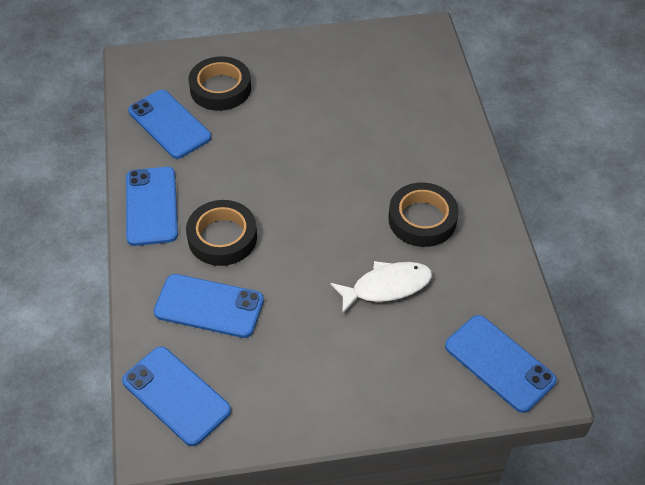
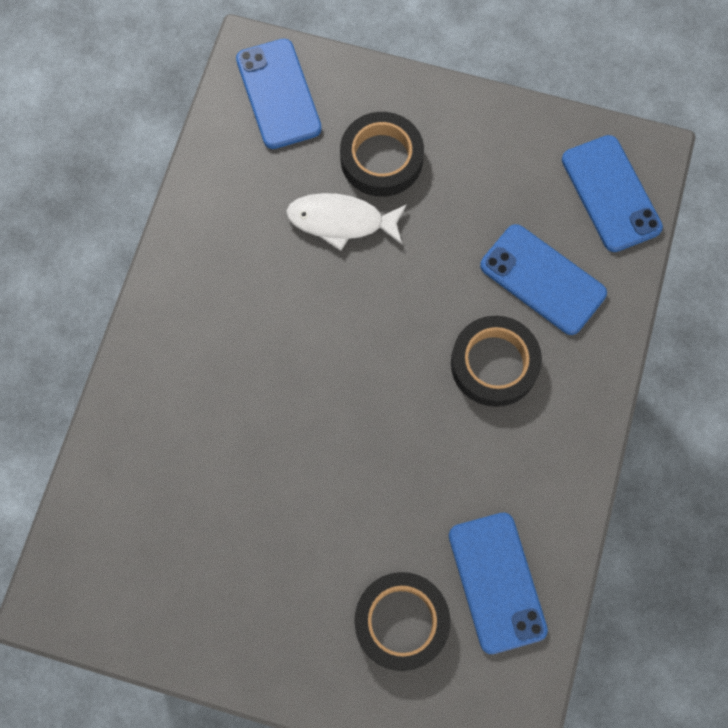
camera: 155 degrees left, 20 degrees up
(152, 206) = (563, 448): blue phone -> none
(422, 219) = (253, 287): black tape -> black tape (381, 158)

